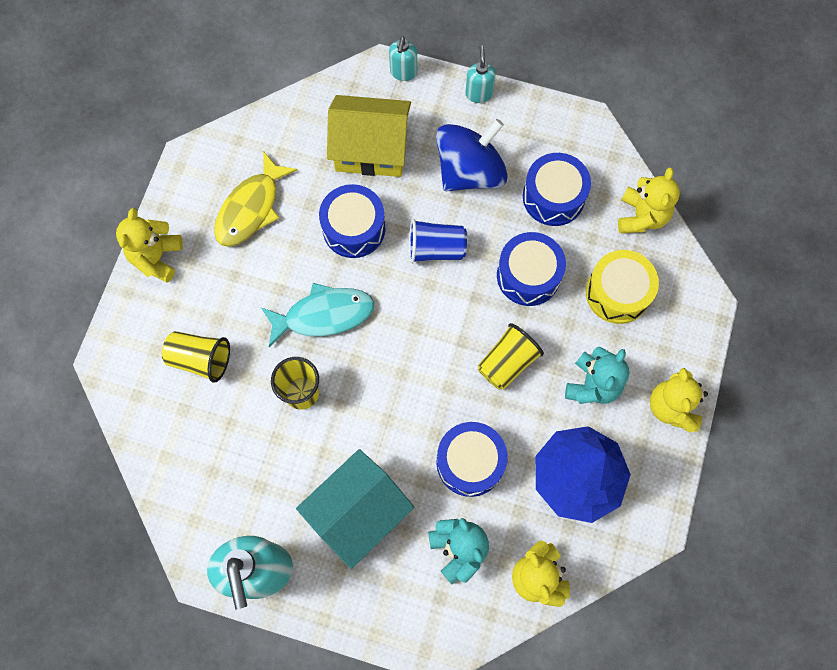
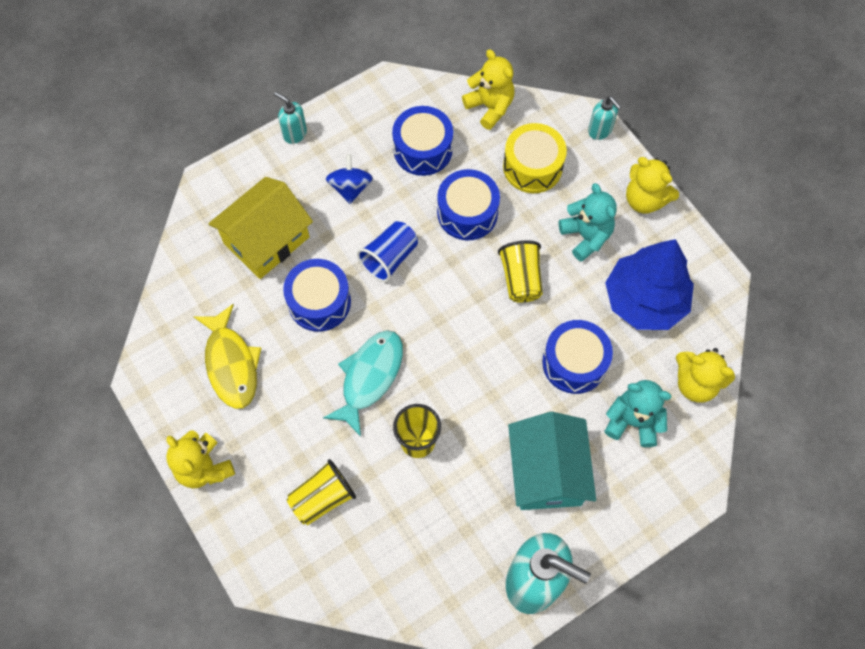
camera: 50 degrees left, 5 degrees down
(403, 72) = (226, 170): turquoise soap dispenser -> turquoise soap dispenser (600, 130)
(470, 171) = (350, 188): blue spinning top -> blue spinning top, size x0.57

